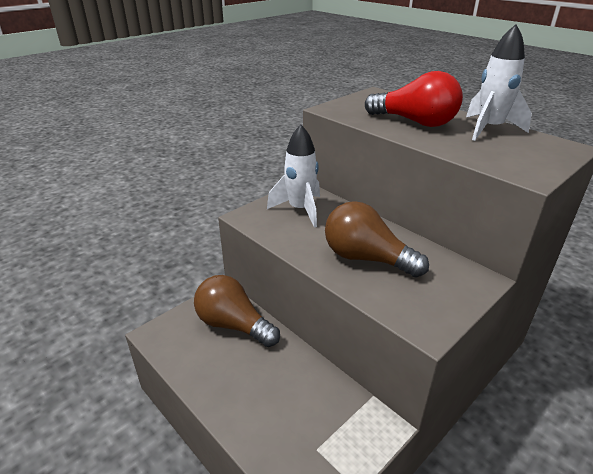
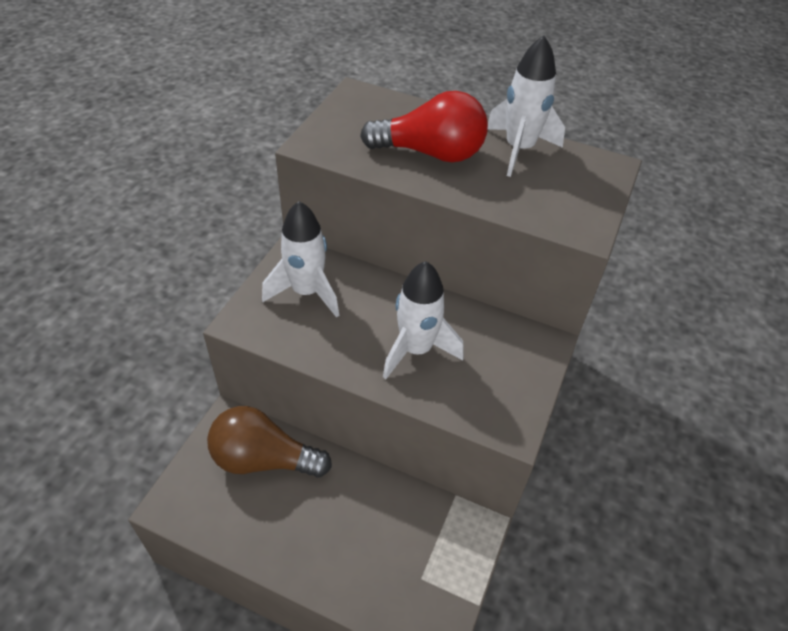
camera: 25 degrees left, 15 degrees up
(366, 258) = (416, 350): brown light bulb -> white rocket

